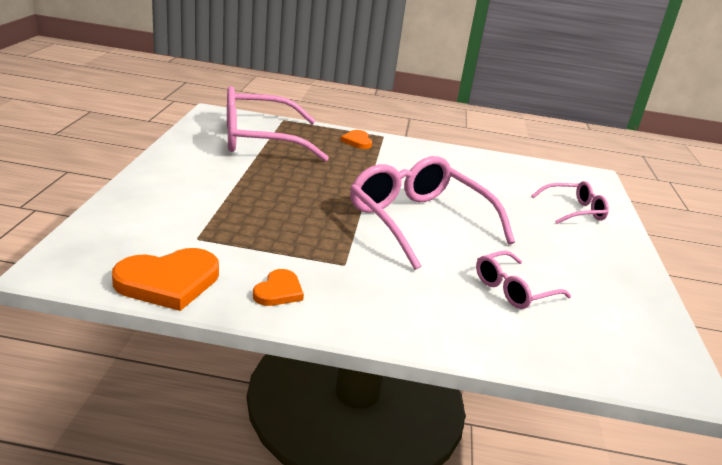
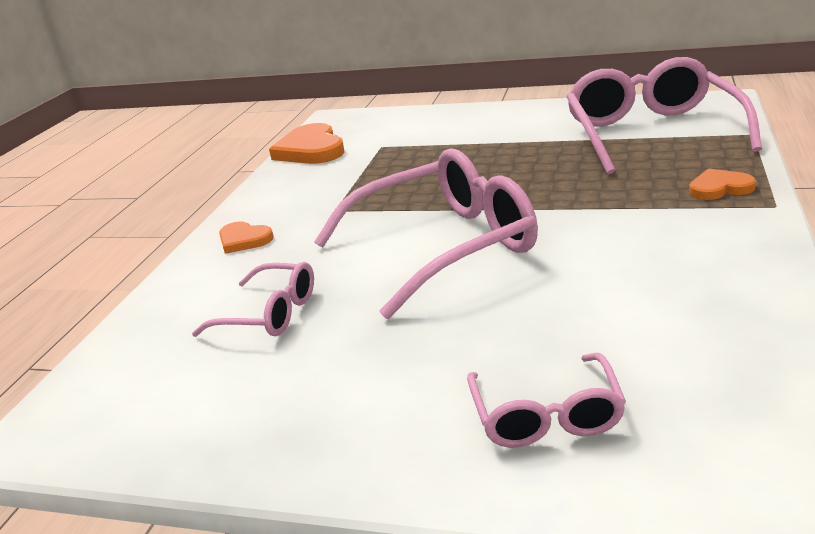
camera: 105 degrees right, 0 degrees up
(278, 291) = (291, 187): orange heart -> orange heart (244, 240)
(513, 289) = (269, 314): pink glasses -> pink glasses turned 135 degrees clockwise

